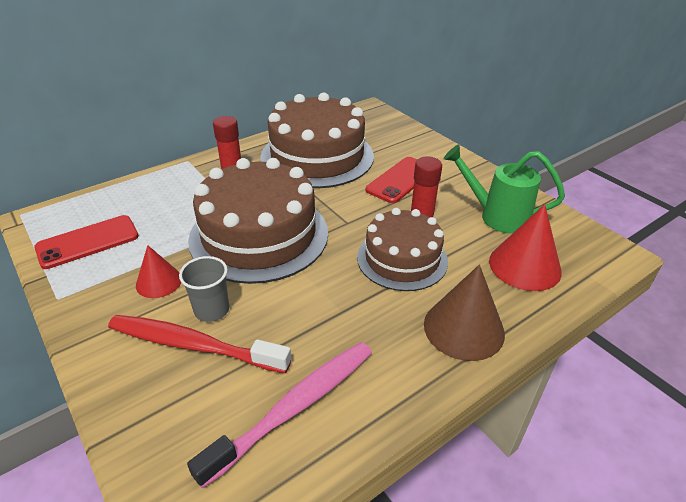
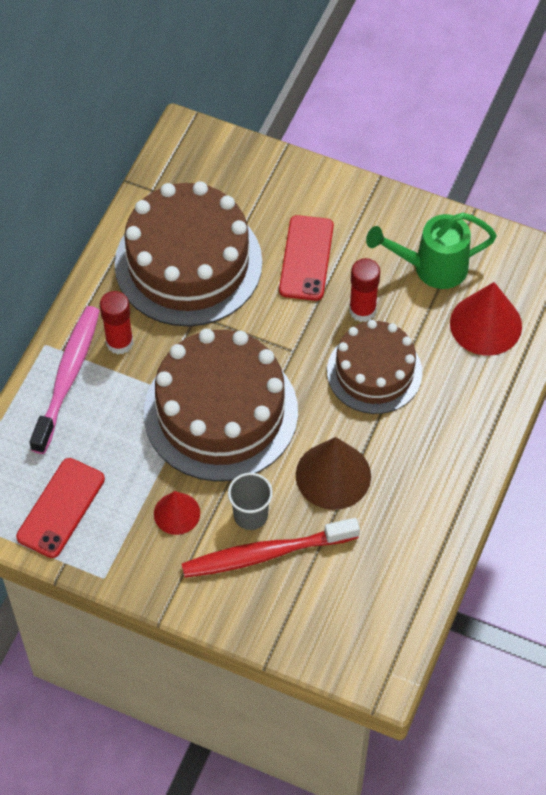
camera: 30 degrees left, 20 degrees up
(295, 407) = (384, 559): pink toothbrush -> pink toothbrush (67, 377)
(463, 328) = (467, 423): brown cone -> brown cone (333, 475)

